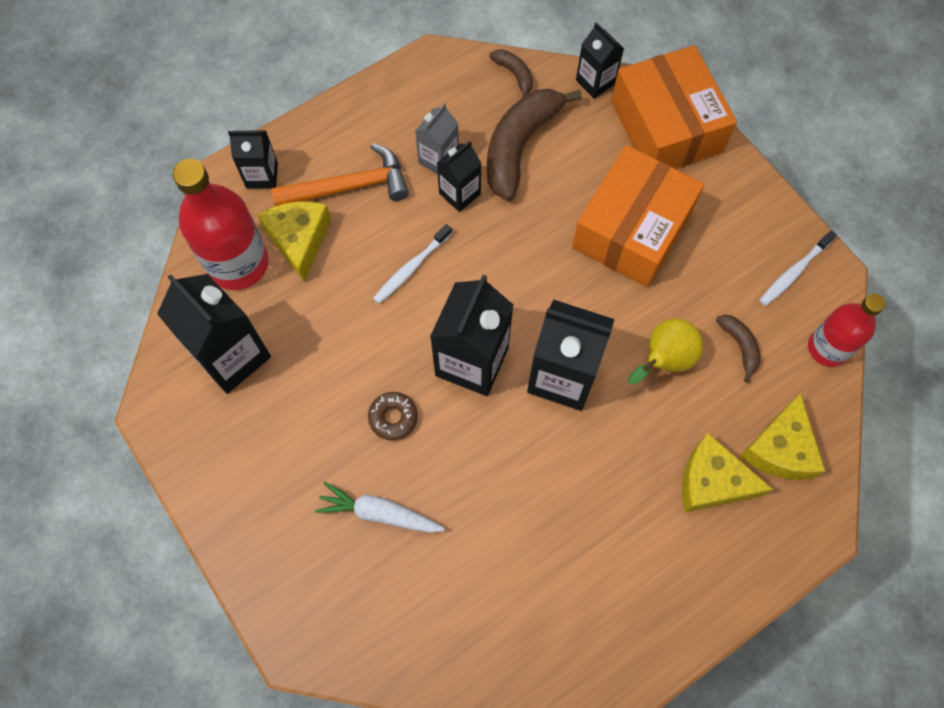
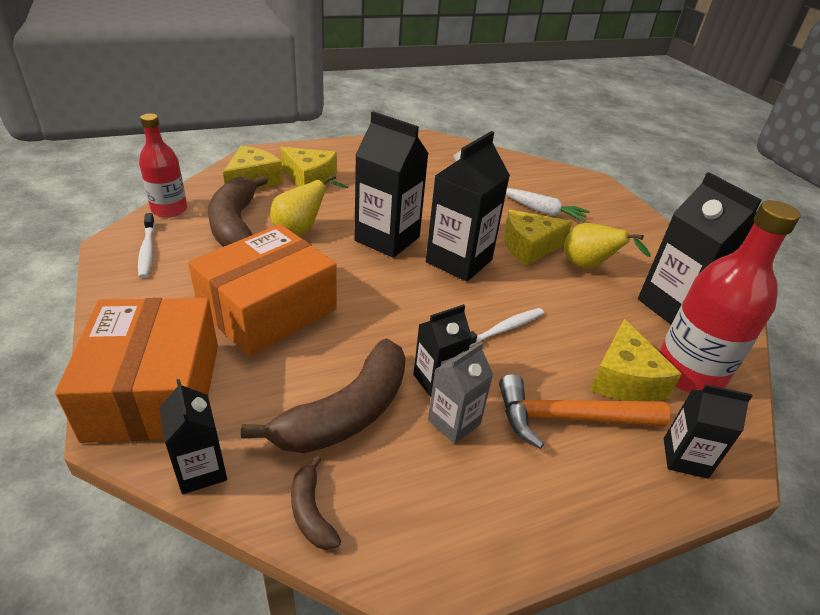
camera: 170 degrees left, 30 degrees down
(321, 400) = (588, 267): none -> yellow pear
(393, 418) = (529, 247): brown donut -> yellow cheese
(739, 346) = (236, 224): brown banana -> brown banana, size x2.15
(794, 272) = (147, 250): white toothbrush -> white toothbrush turned 105 degrees clockwise

